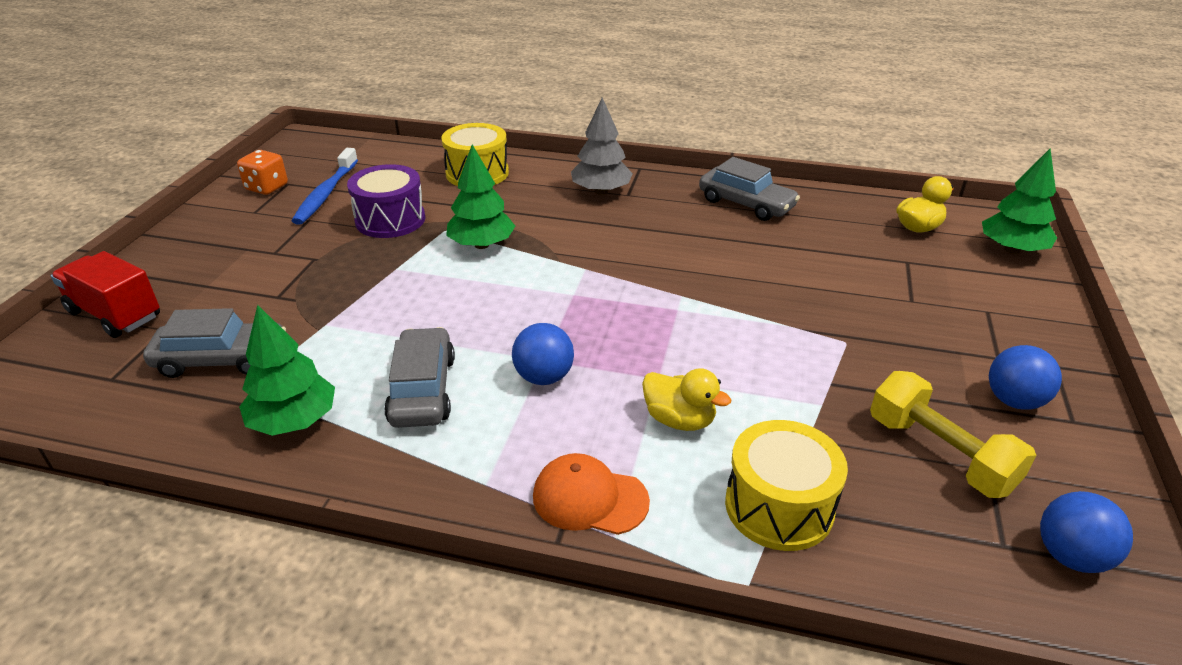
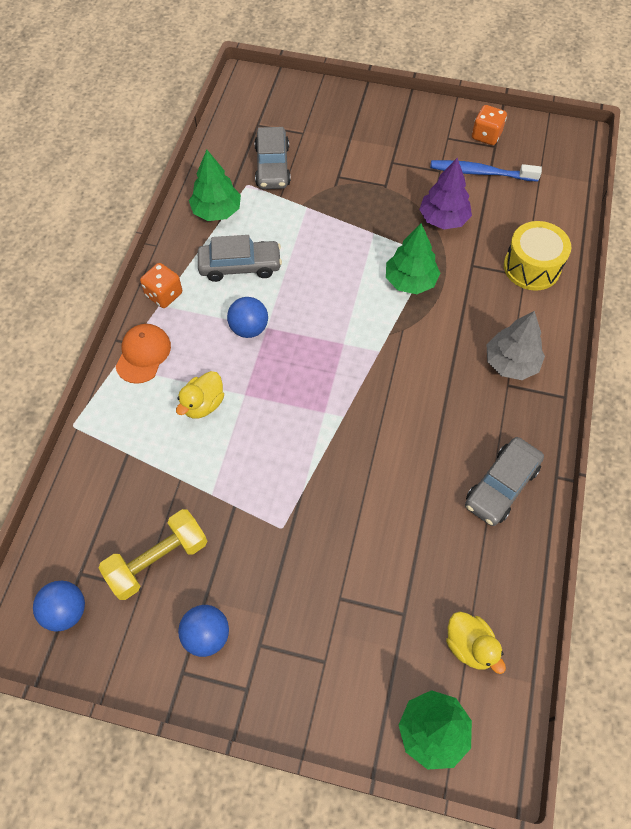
camera: 90 degrees right, 25 degrees up
(115, 314) = (317, 106): red truck -> none
(390, 220) = (443, 219): purple drum -> purple tree
(464, 479) = (164, 294): none -> orange dice
(779, 506) = (125, 451): yellow drum -> none

